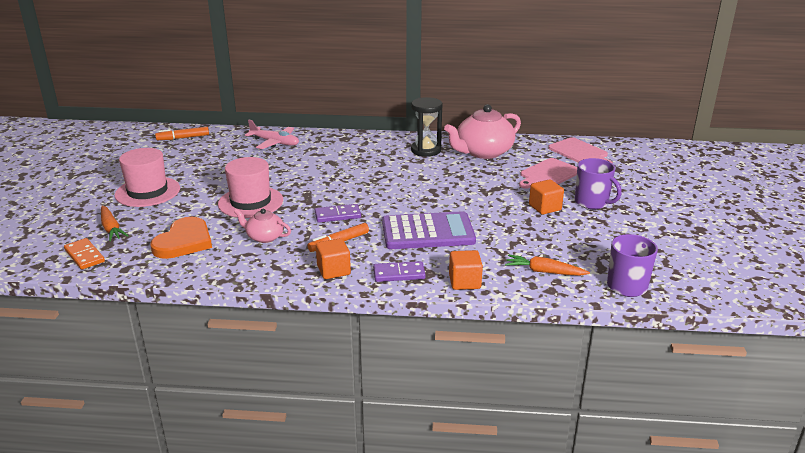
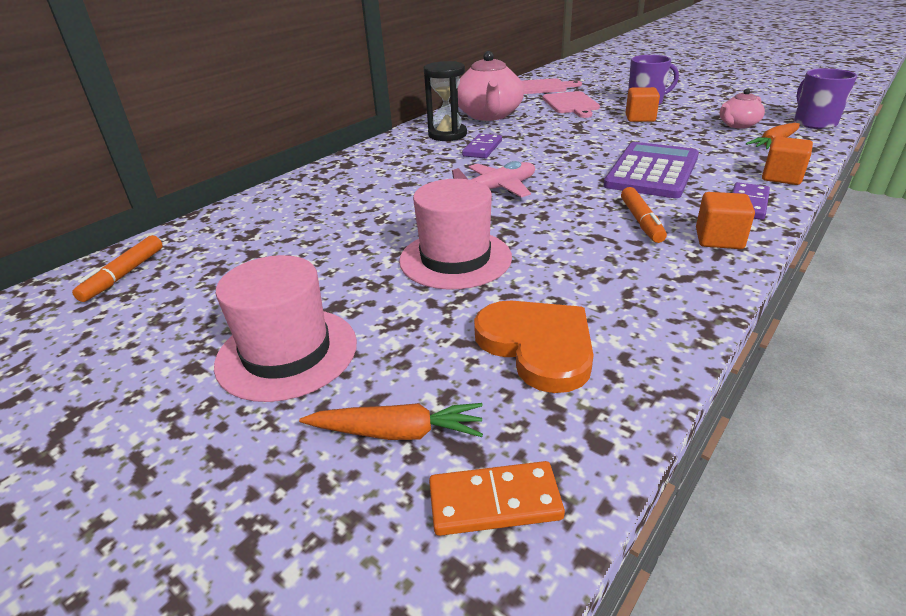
camera: 55 degrees left, 5 degrees up
(264, 237) = (583, 269): pink teapot -> pink teapot (737, 125)
(275, 143) = (283, 206): pink plane -> pink plane (496, 189)
(337, 215) = (563, 208): purple domino -> purple domino (482, 148)

